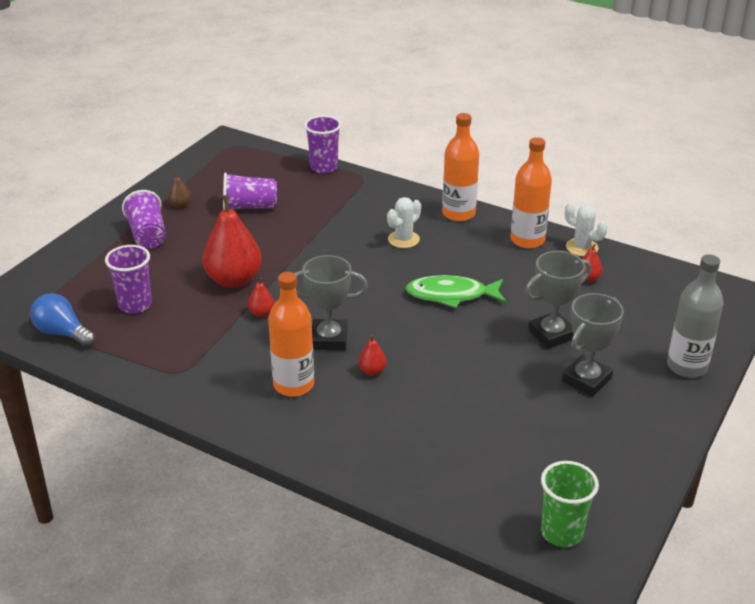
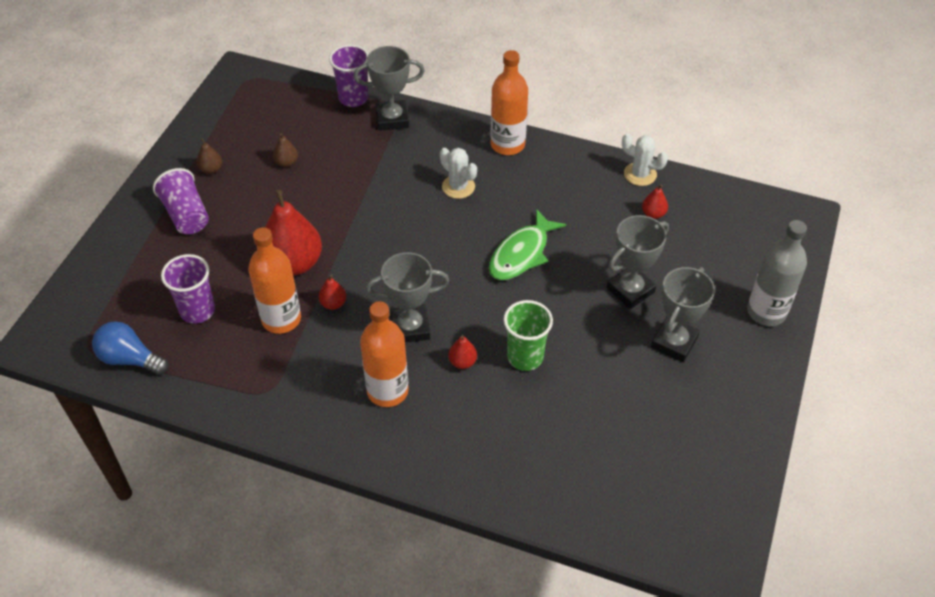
camera: 10 degrees left, 15 degrees up
(249, 207) = (286, 163): purple cup -> brown pear
(355, 185) = (392, 119): none -> grey trophy
(403, 239) = (458, 187): white cactus -> white cactus turned 75 degrees counterclockwise
(451, 295) = (521, 254): green fish -> green fish turned 45 degrees counterclockwise
(527, 240) = (584, 171): orange bottle -> orange bottle (281, 319)
(562, 532) = (683, 528): green cup -> green cup (525, 357)

